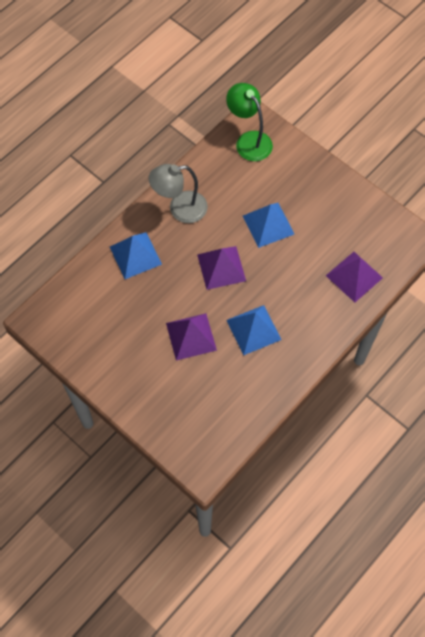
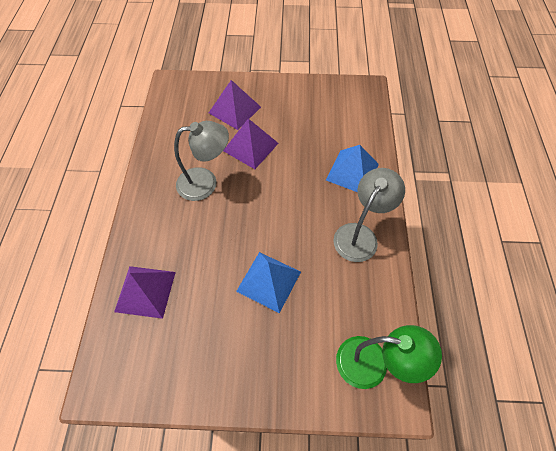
camera: 140 degrees right, 5 degrees down
(221, 267) = (275, 211): purple pyramid -> purple pyramid (235, 110)
(253, 329) = (205, 183): blue pyramid -> grey lamp

